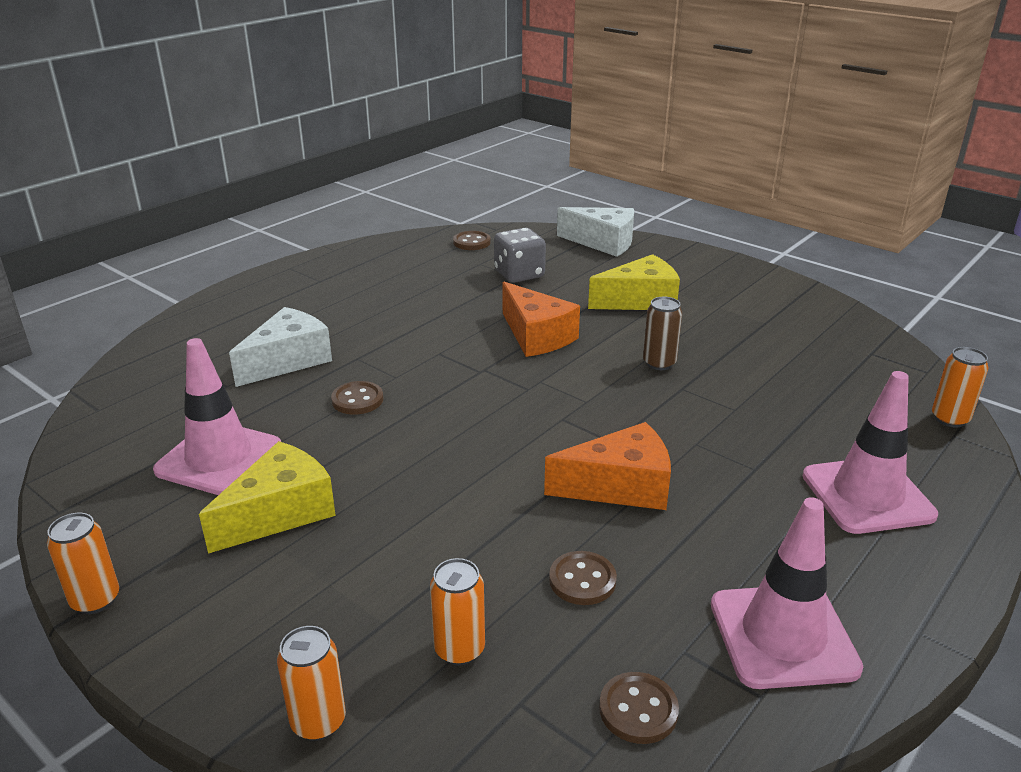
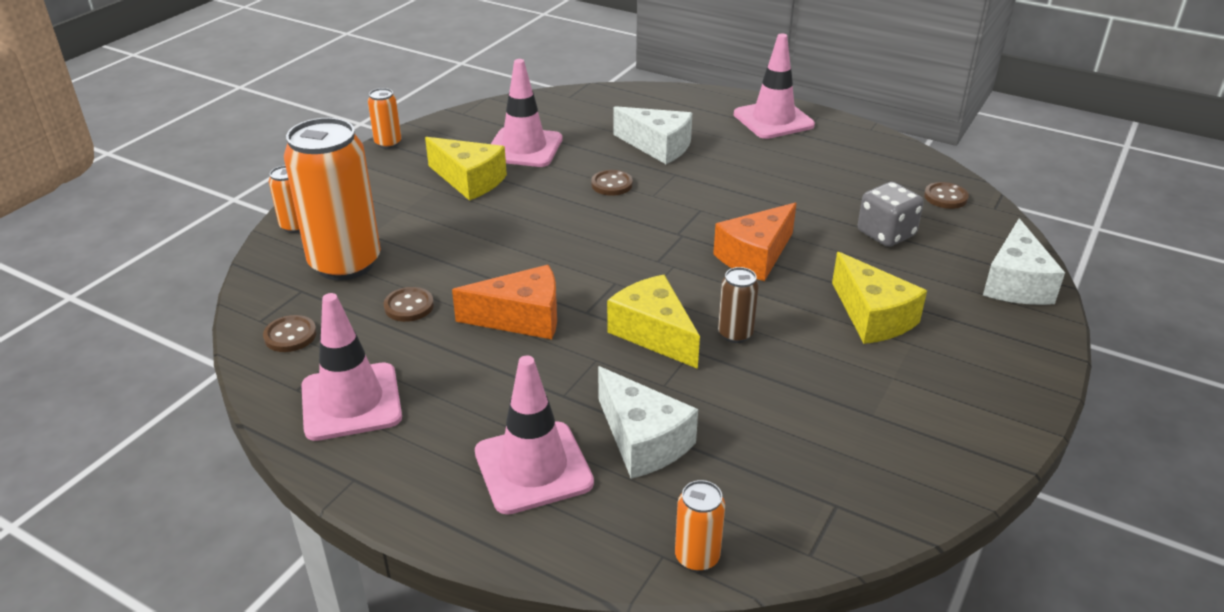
camera: 80 degrees right, 5 degrees up
(279, 289) = (773, 120): none -> pink traffic cone
(459, 649) = (345, 263): orange can -> orange can, size x2.24
(620, 487) = (521, 318): orange cheese -> orange cheese turned 75 degrees counterclockwise
(655, 405) = (654, 333): none -> yellow cheese
(815, 429) = (643, 440): none -> white cheese

